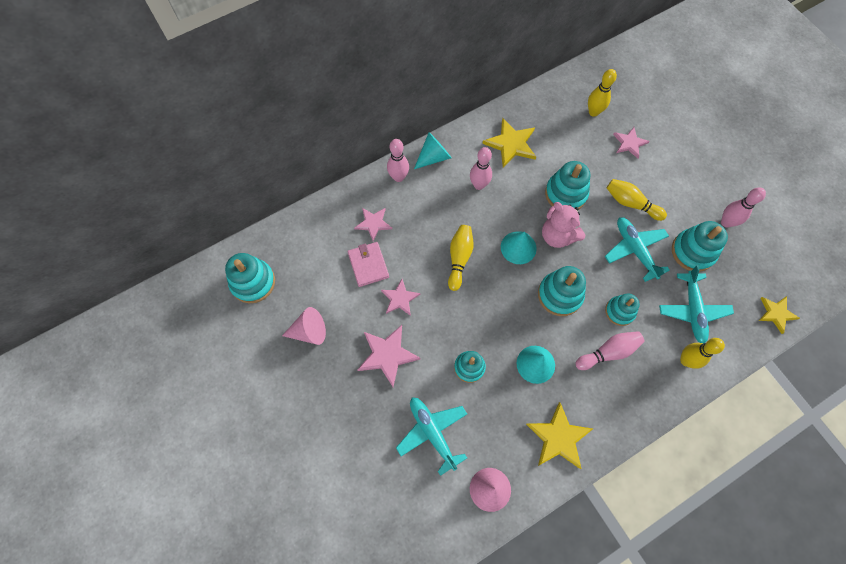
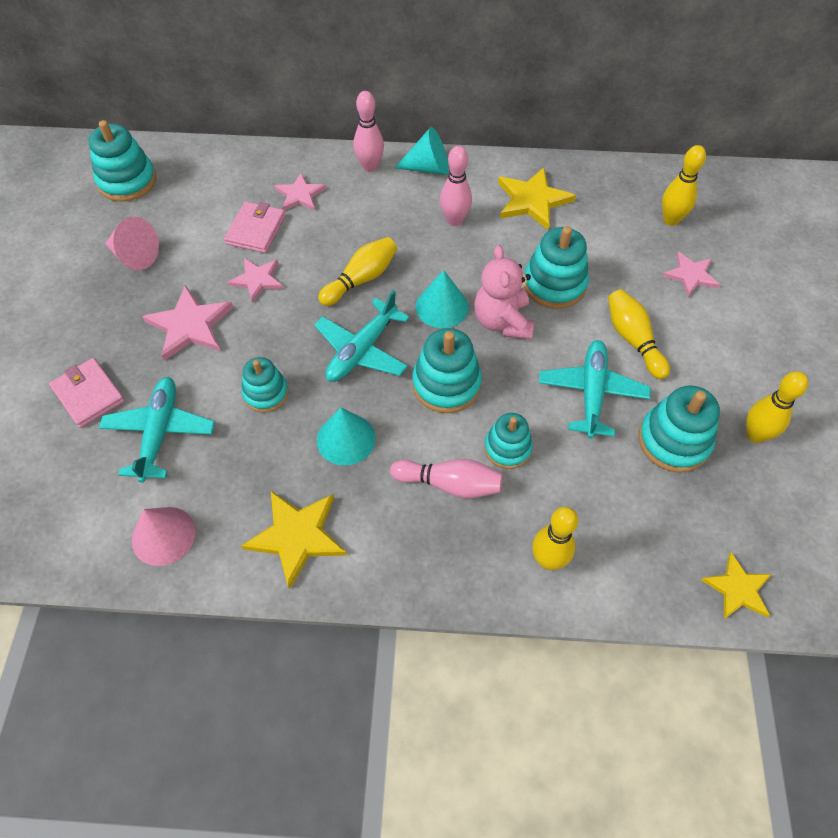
camera: 35 degrees right, 10 degrees down
(369, 439) = (89, 394): none -> pink wallet
(692, 310) = (611, 507): turquoise plane -> turquoise plane (362, 350)
(726, 222) = (755, 435): pink bowling pin -> yellow bowling pin

